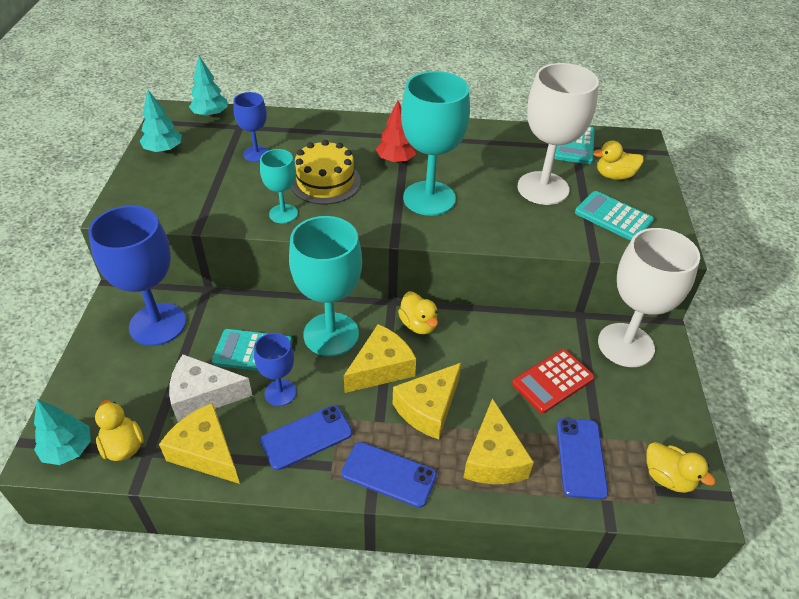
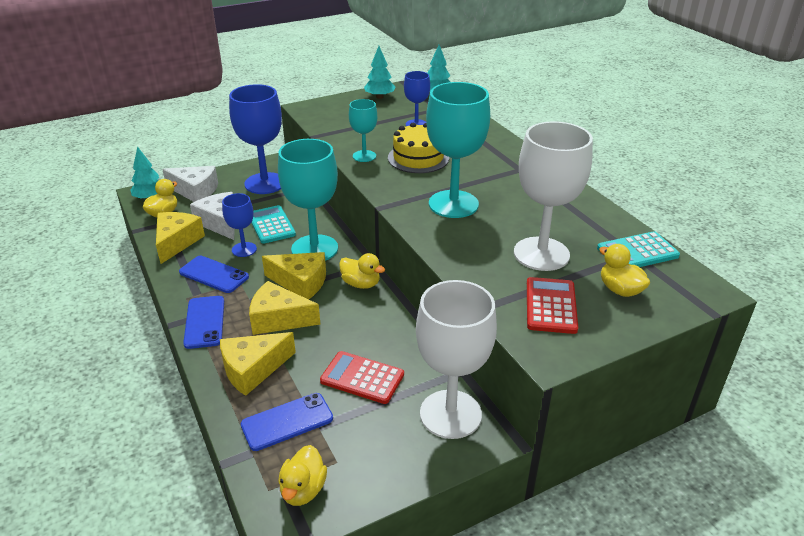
camera: 60 degrees right, 10 degrees down
(103, 396) = (195, 191): none -> white cheese
(396, 160) = (483, 175): red tree -> none
(418, 325) = (361, 284): yellow duck -> yellow duck turned 90 degrees counterclockwise
(613, 217) = (551, 306): turquoise calculator -> red calculator

